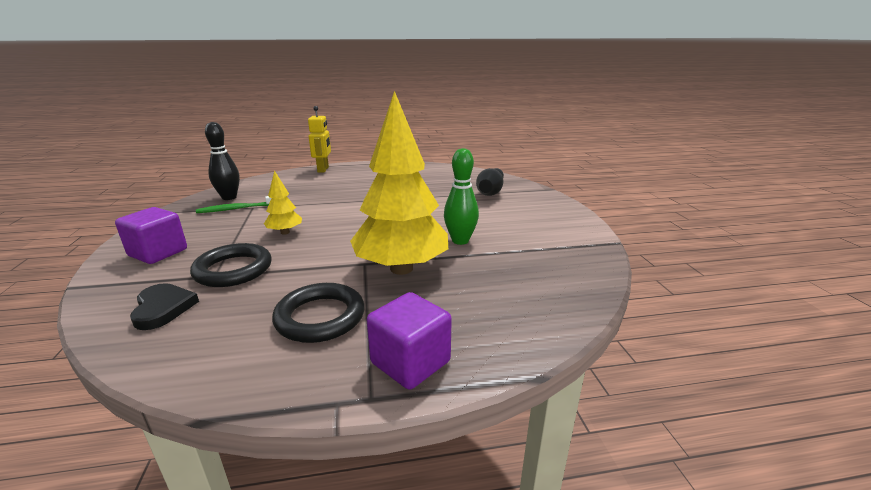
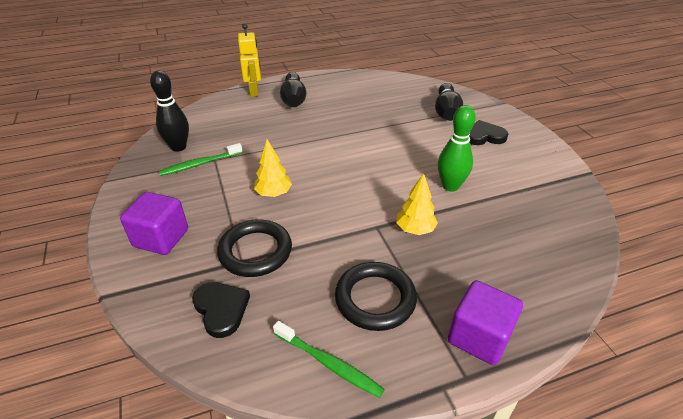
camera: 10 degrees left, 15 degrees up
(229, 364) = (328, 363): none -> green toothbrush
(354, 176) = (293, 99): none -> black bowling pin
(401, 268) = (415, 229): yellow tree -> yellow tree, size x0.45
(517, 209) = (484, 136): none -> black heart

